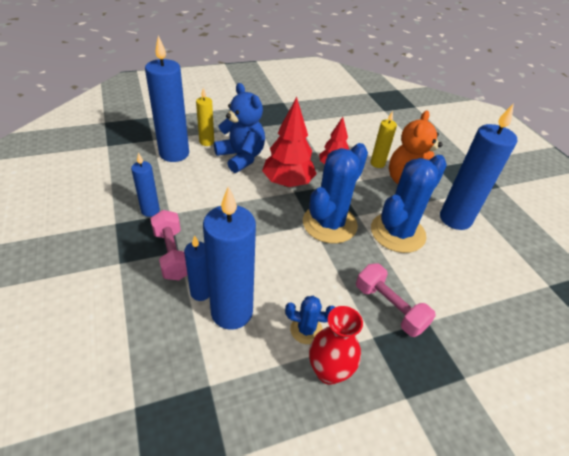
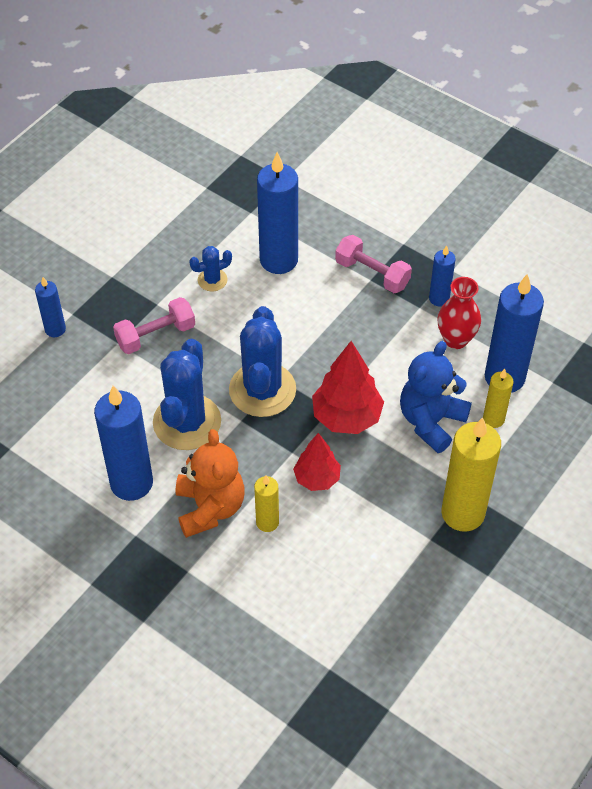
camera: 150 degrees right, 10 degrees up
(201, 292) = (316, 260): blue candle -> blue candle (55, 329)
(241, 157) = (431, 421): blue teddy bear -> blue teddy bear turned 105 degrees clockwise
(270, 121) = (463, 513): none -> yellow candle
(329, 371) = (176, 262): red vase -> red vase (456, 339)
(389, 308) = (155, 335): pink dumbbell -> pink dumbbell turned 45 degrees counterclockwise

